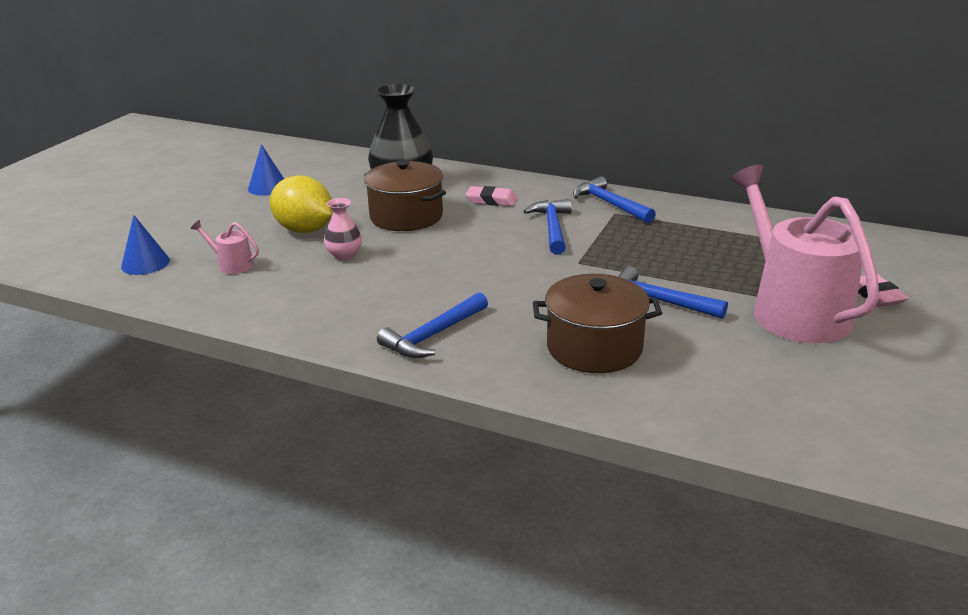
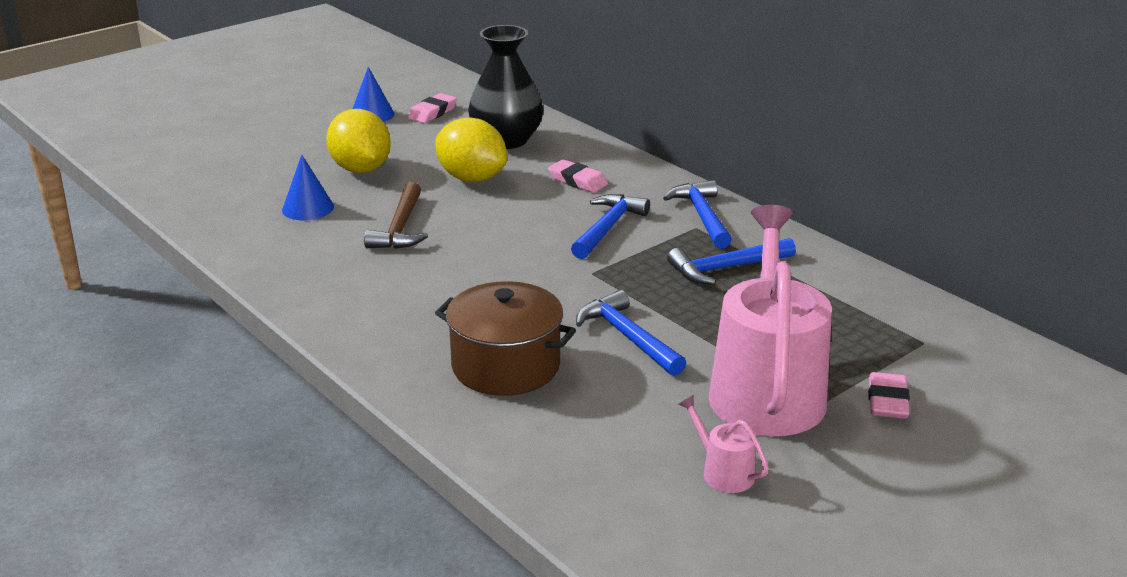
camera: 25 degrees right, 0 degrees up
(145, 263) = (192, 168): blue cone -> blue cone (308, 208)
(232, 265) = (262, 189): pink watering can -> pink watering can (723, 472)
(319, 176) = (433, 113): none -> pink eraser
(344, 254) = (371, 204): pink vase -> none
(389, 266) = (400, 228): none -> brown hammer
(406, 216) = (472, 178): brown pot -> yellow lemon
(433, 335) = (368, 308): blue hammer -> blue hammer (726, 268)

